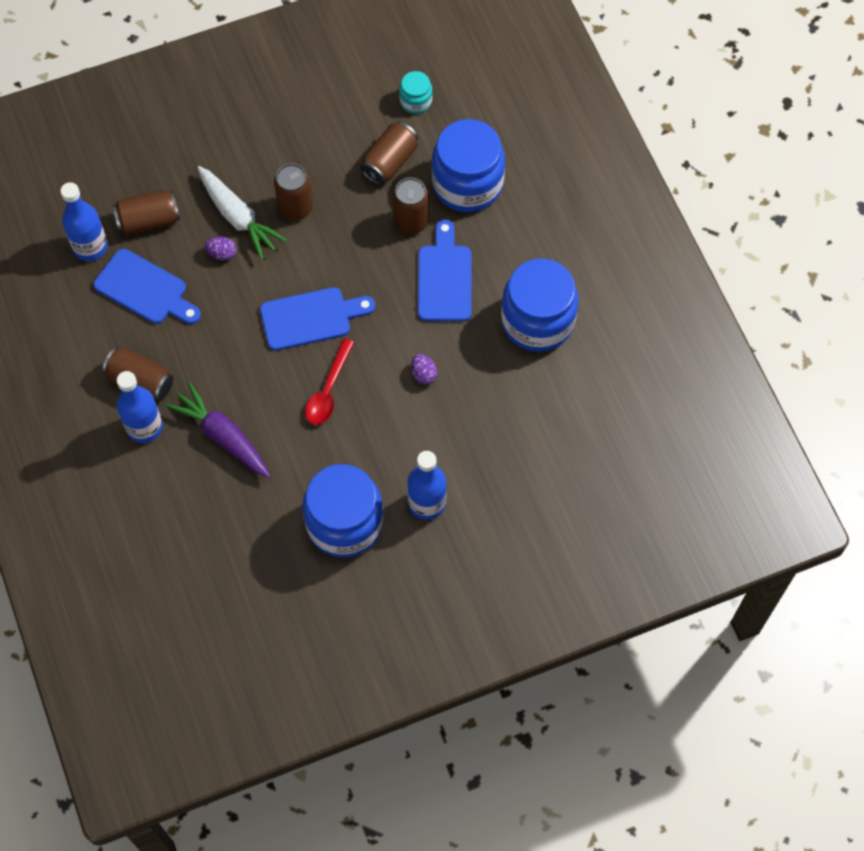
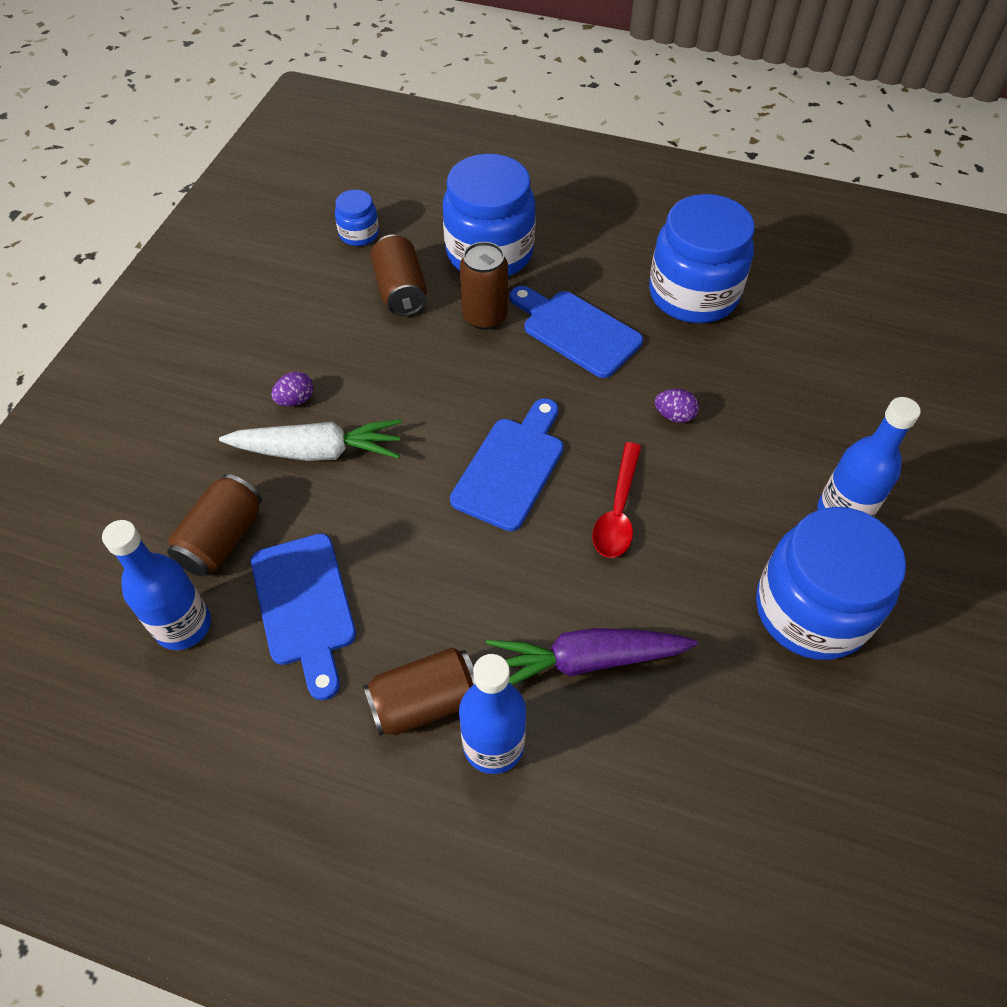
camera: 50 degrees left, 10 degrees down
(145, 289) = (305, 606): blue cutting board -> blue cutting board turned 90 degrees clockwise
(222, 254) = (345, 496): purple egg -> purple egg (296, 400)
(295, 208) = (364, 395): brown can -> none
(328, 390) = (618, 510): red spoon -> red spoon turned 45 degrees clockwise
(416, 101) = (359, 234): turquoise jar -> blue jar

